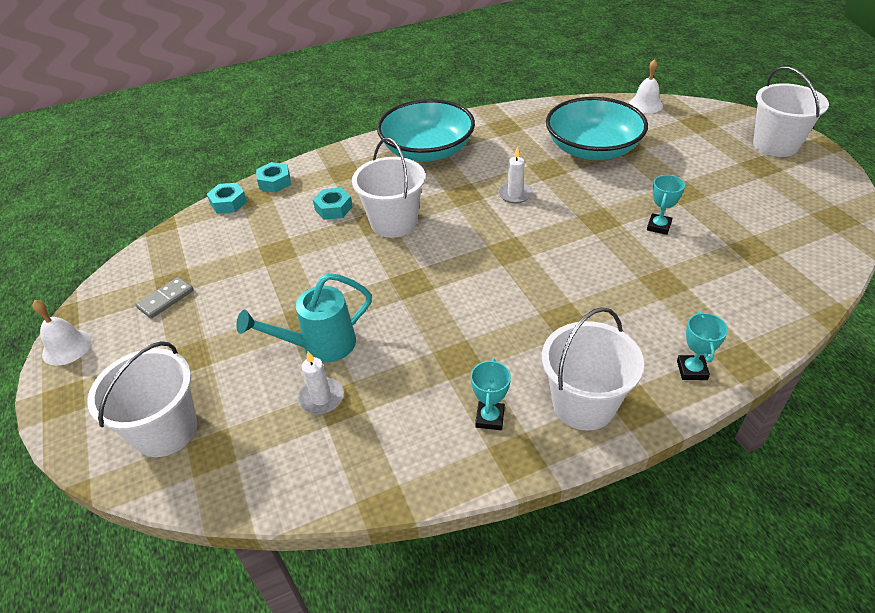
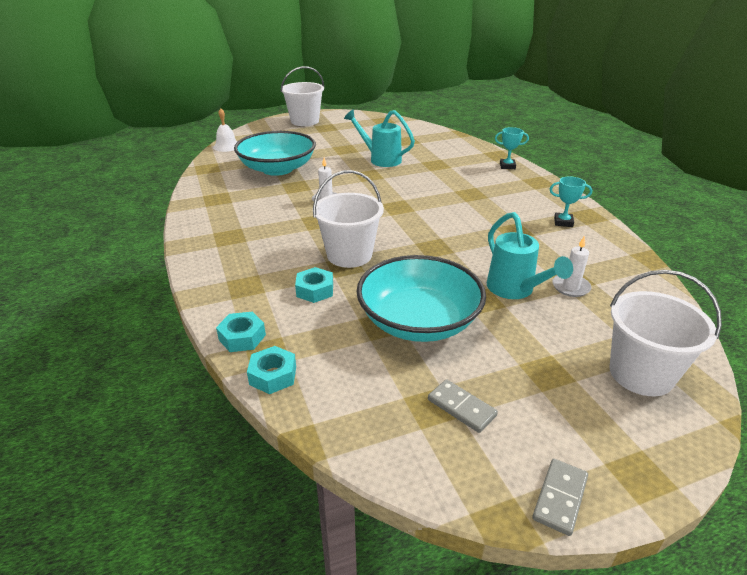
camera: 90 degrees left, 10 degrees down
(67, 347) = (559, 498): white bell -> grey domino
(427, 150) = (235, 236): turquoise bowl -> turquoise bowl (419, 321)
(583, 404) = (541, 194): white bucket -> none
(658, 226) = (380, 159): turquoise trophy -> turquoise watering can

